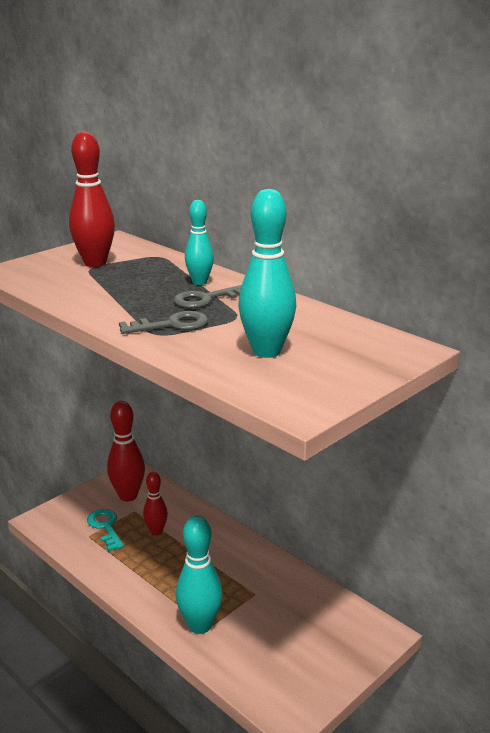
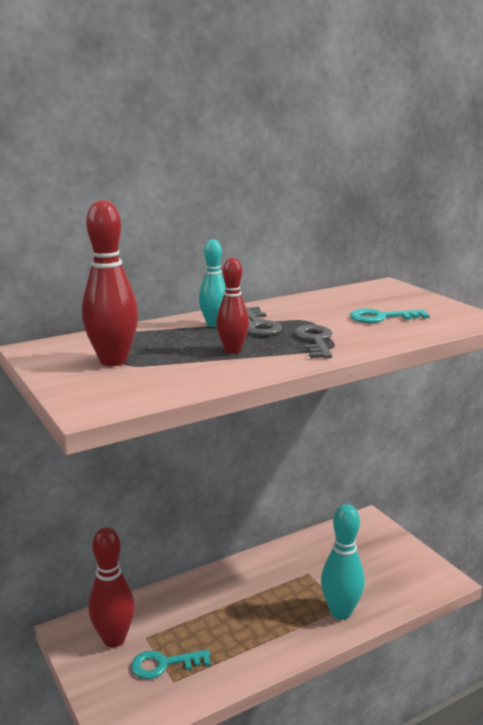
camera: 75 degrees left, 5 degrees down
(156, 531) = (191, 624): red bowling pin -> red bowling pin (232, 350)
(266, 351) = (381, 317): turquoise bowling pin -> turquoise key

